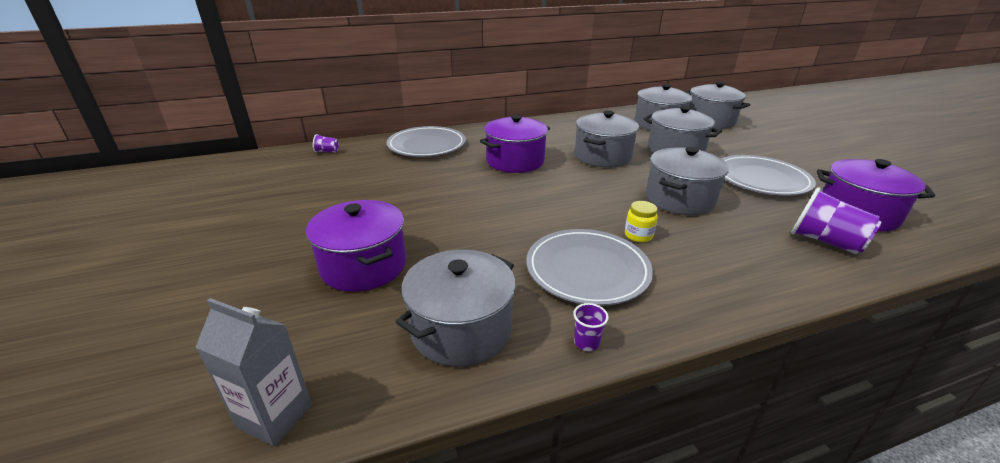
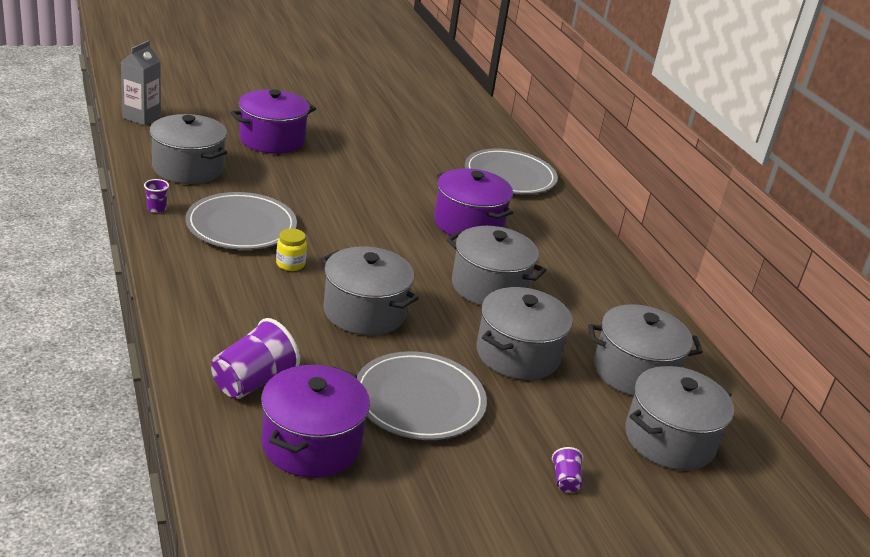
camera: 85 degrees right, 0 degrees up
(327, 151) = (485, 126): purple cup -> purple cup (565, 480)

